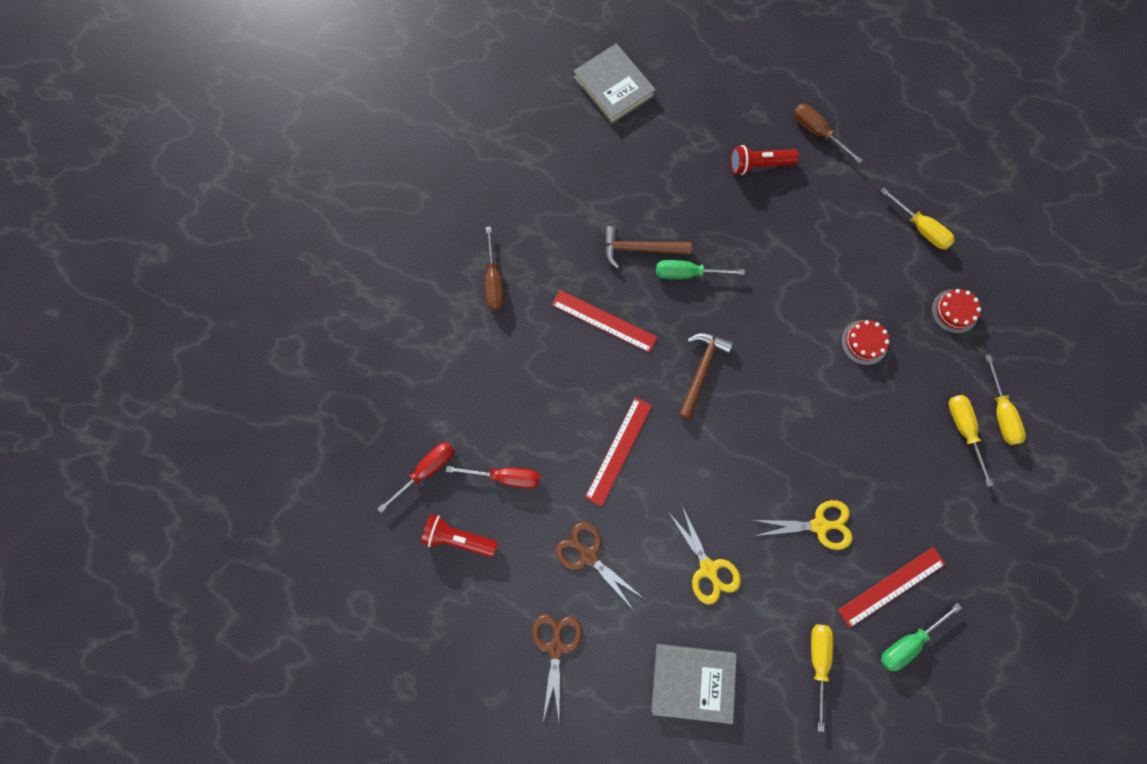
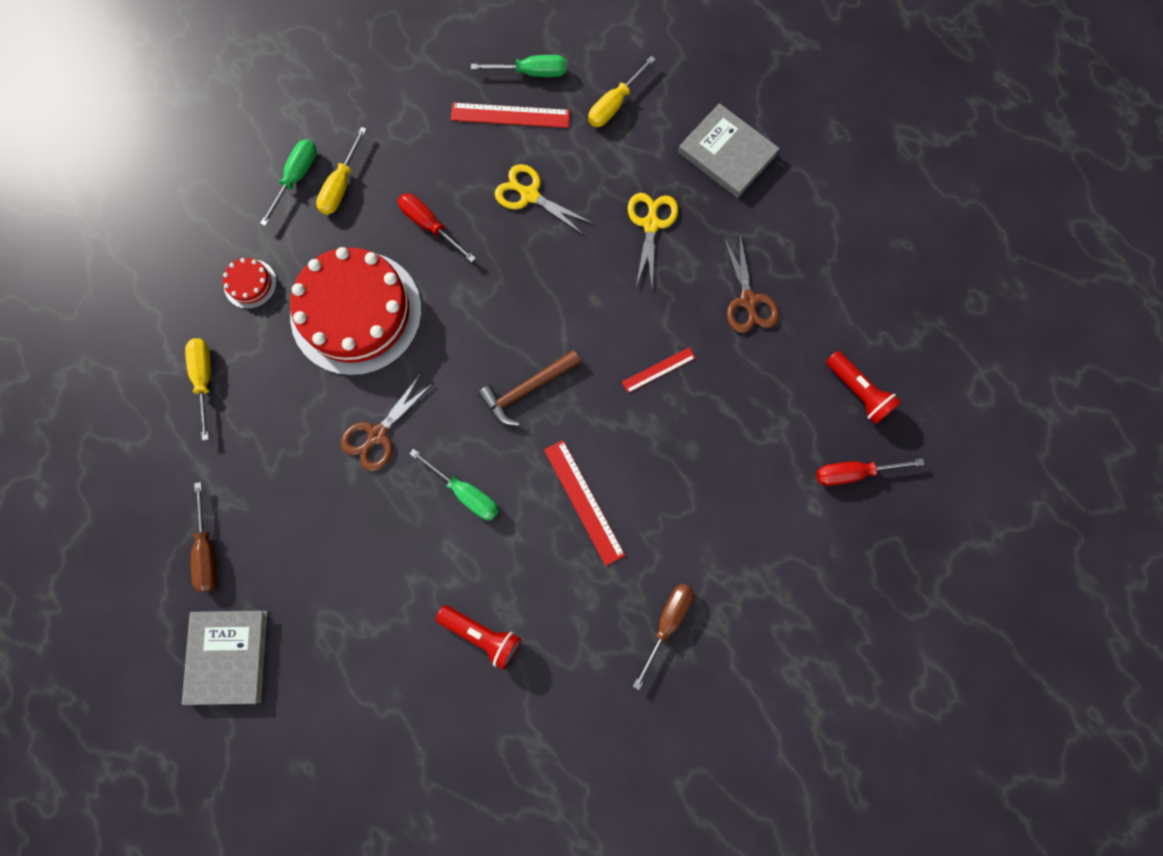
camera: 145 degrees left, 0 degrees up
(506, 477) = (780, 417): red screwdriver -> red screwdriver (429, 225)
(556, 647) = (825, 249): brown scissors -> brown scissors (378, 435)
(614, 86) = (373, 772): grey book -> grey book (228, 656)
(618, 451) = (658, 370): red ruler -> red ruler, size x0.61
(639, 249) = (493, 552): brown hammer -> none
(758, 165) = (298, 558): red flashlight -> red flashlight (482, 635)
(864, 342) = (356, 312): red cake -> red cake, size x2.47
(1000, 412) = (296, 178): yellow screwdriver -> green screwdriver

